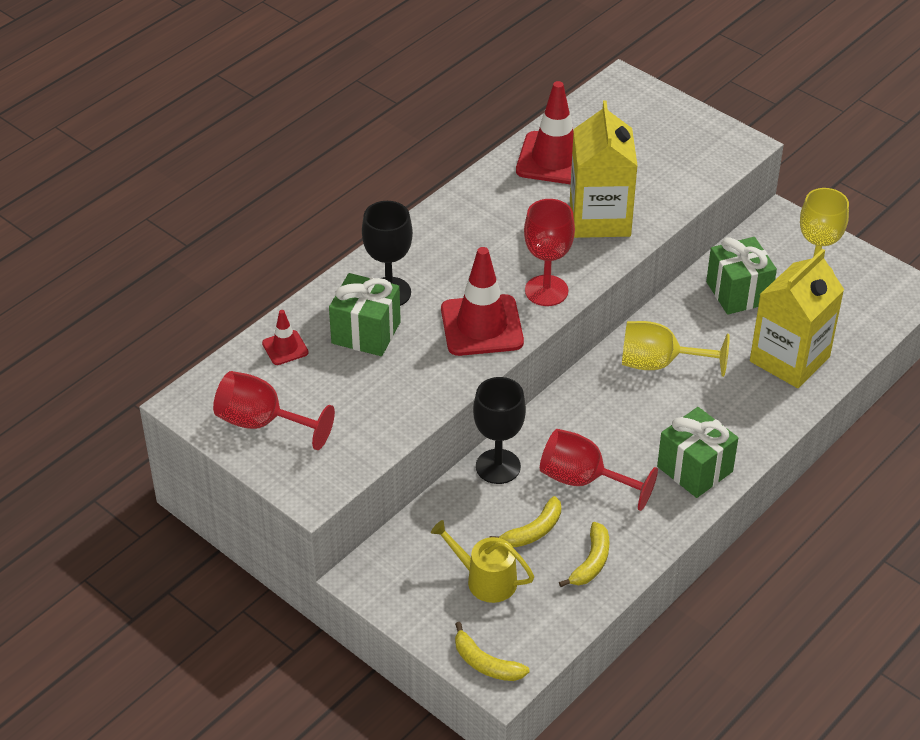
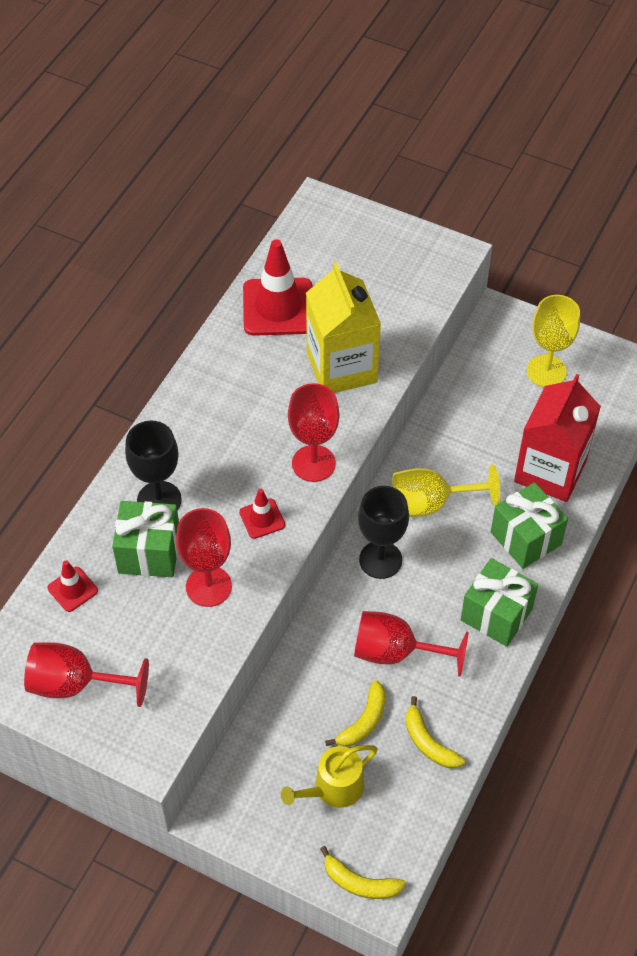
camera: 15 degrees left, 10 degrees up
(413, 370) = (208, 586): none -> red goblet
(482, 326) = (262, 518): red traffic cone -> red traffic cone, size x0.49
(485, 580) = (333, 788): yellow watering can -> yellow watering can turned 45 degrees counterclockwise
(498, 466) = (309, 656): black goblet -> black goblet (380, 560)
(591, 562) = (428, 742): yellow banana -> yellow banana turned 135 degrees clockwise
(738, 292) = (482, 407): green gift -> green gift (525, 538)
(789, 359) = (550, 471): yellow carton -> red carton

